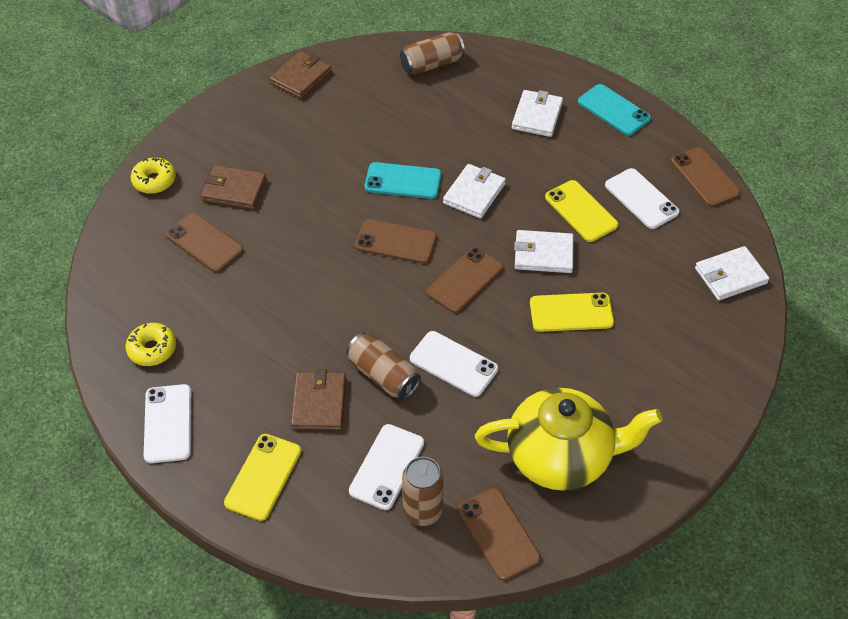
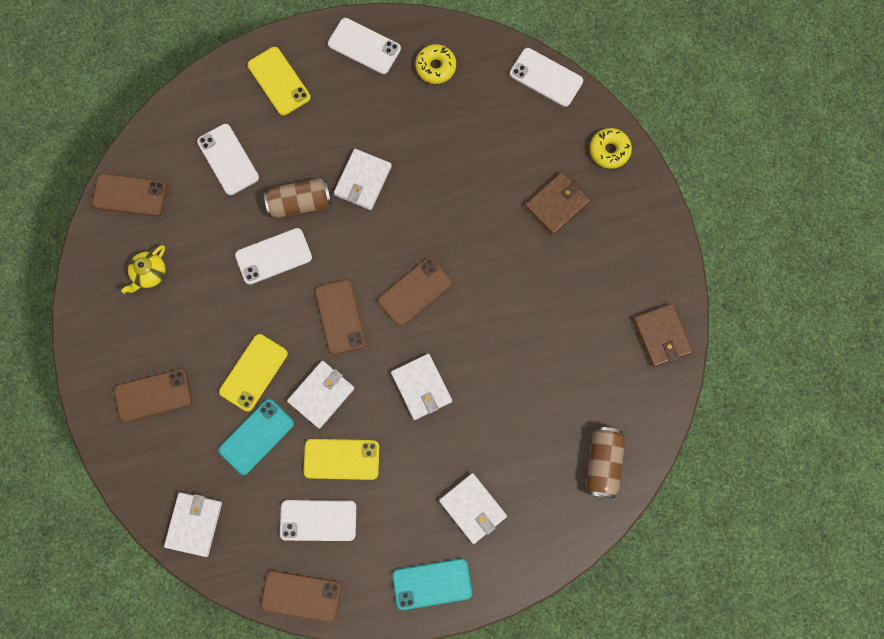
camera: 125 degrees right, 25 degrees up
(106, 259) = (546, 77): none -> white phone
(204, 243) = (514, 152): brown phone -> brown phone (153, 395)
(319, 403) = (309, 148): brown wallet -> none
(320, 339) = (363, 180): none -> white wallet
(403, 181) = (475, 340): turquoise phone -> turquoise phone (256, 436)
(422, 511) = (180, 160): brown can -> none
(561, 456) = (149, 274): yellow teapot -> yellow teapot, size x0.43

